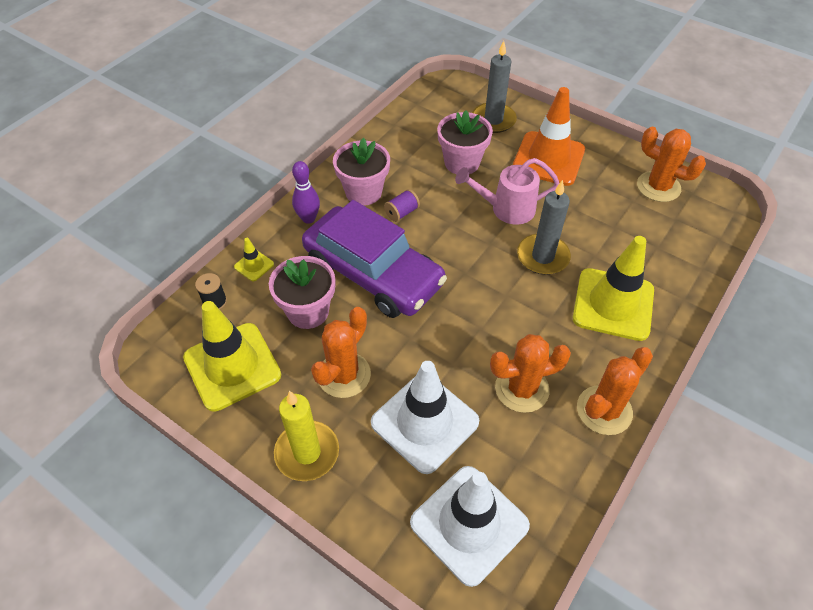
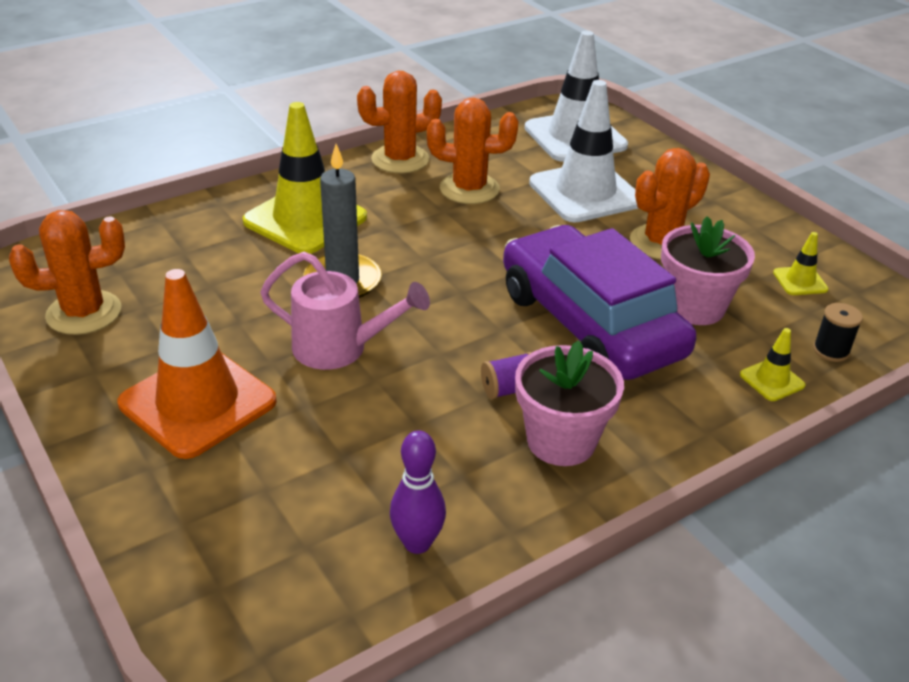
camera: 160 degrees left, 15 degrees down
(232, 366) = (800, 281): yellow traffic cone -> yellow traffic cone, size x0.43
(307, 452) = (715, 202): yellow candle -> none
(308, 218) = (672, 424): purple bowling pin -> purple bowling pin (417, 543)
(462, 163) = (354, 441): pink flower pot -> none
(493, 120) = (221, 512): grey candle -> none
(658, 187) = (84, 313): orange cactus -> orange cactus turned 75 degrees counterclockwise

